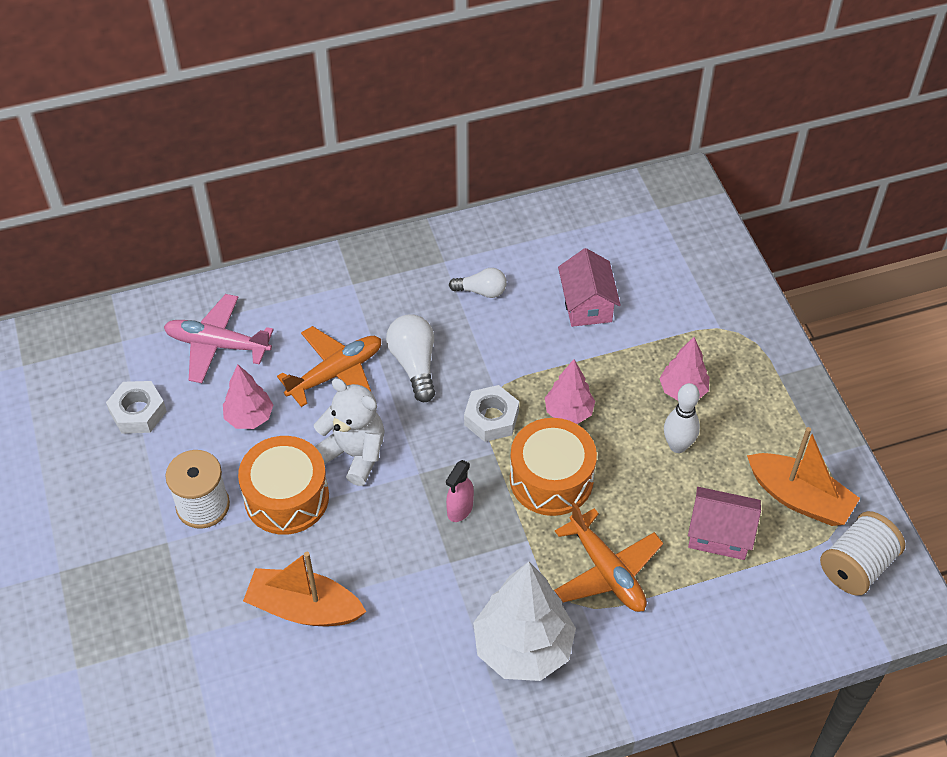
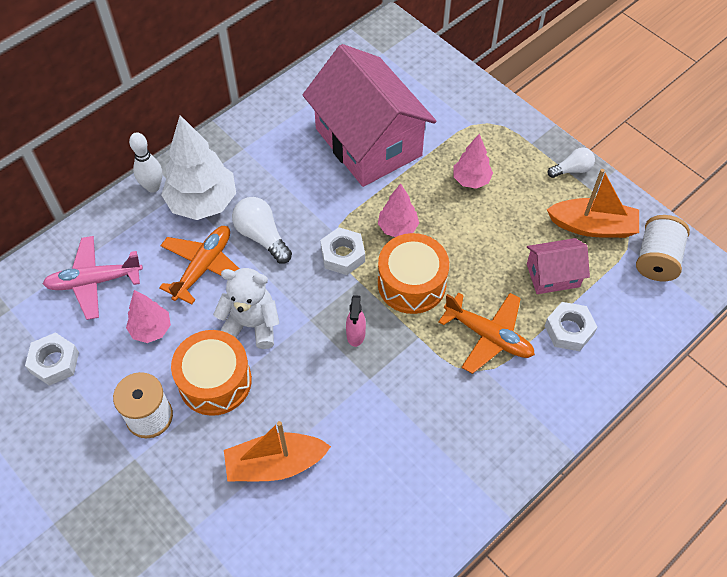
camera: 25 degrees left, 5 degrees up
(481, 291) = (284, 161): white light bulb -> white light bulb (572, 170)
(523, 648) = (459, 421): white tree -> white tree (202, 203)
(587, 304) = (368, 142): pink house -> pink house, size x2.12
(677, 446) = (489, 222): white bowling pin -> white bowling pin (153, 187)
(704, 602) = (568, 330): none -> white nut

